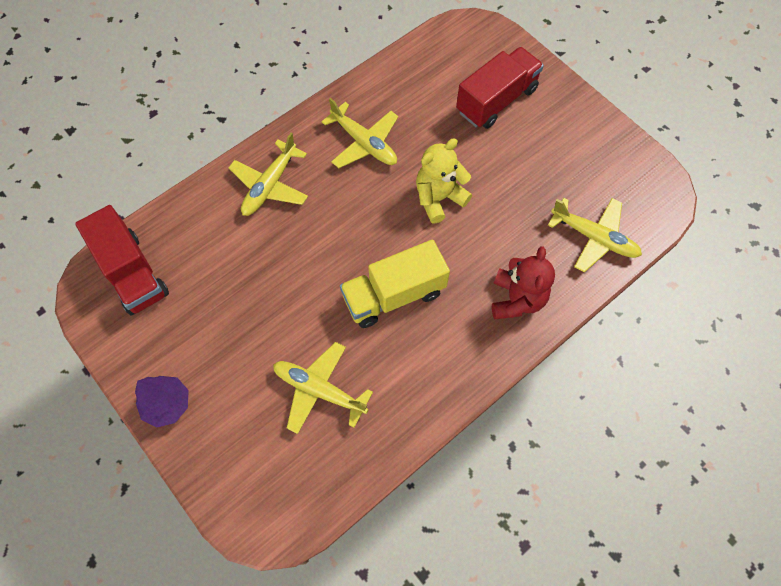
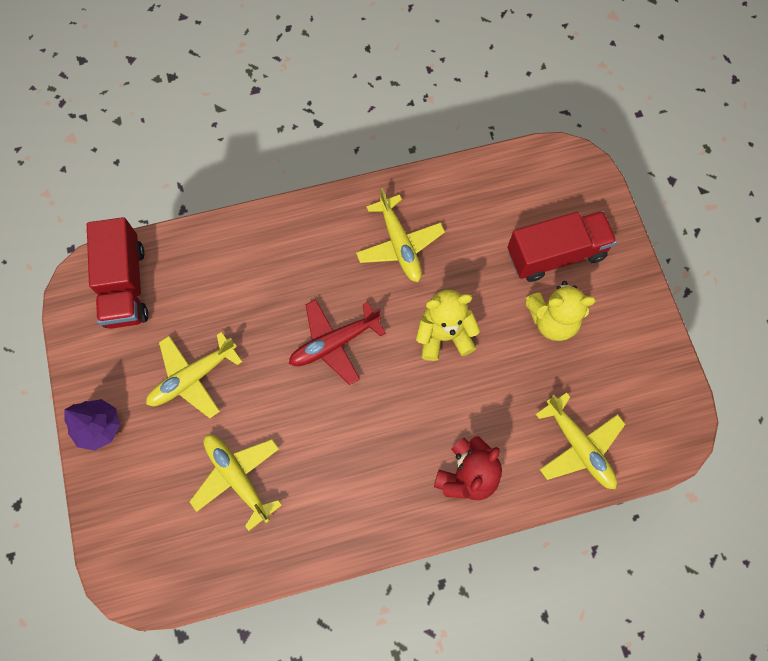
camera: 25 degrees right, 5 degrees up
(270, 185) = (288, 251): yellow plane -> yellow plane (193, 378)
(348, 243) = (334, 343): none -> red plane
(394, 295) = (351, 416): yellow truck -> none
(521, 151) = (552, 320): none -> yellow teddy bear

